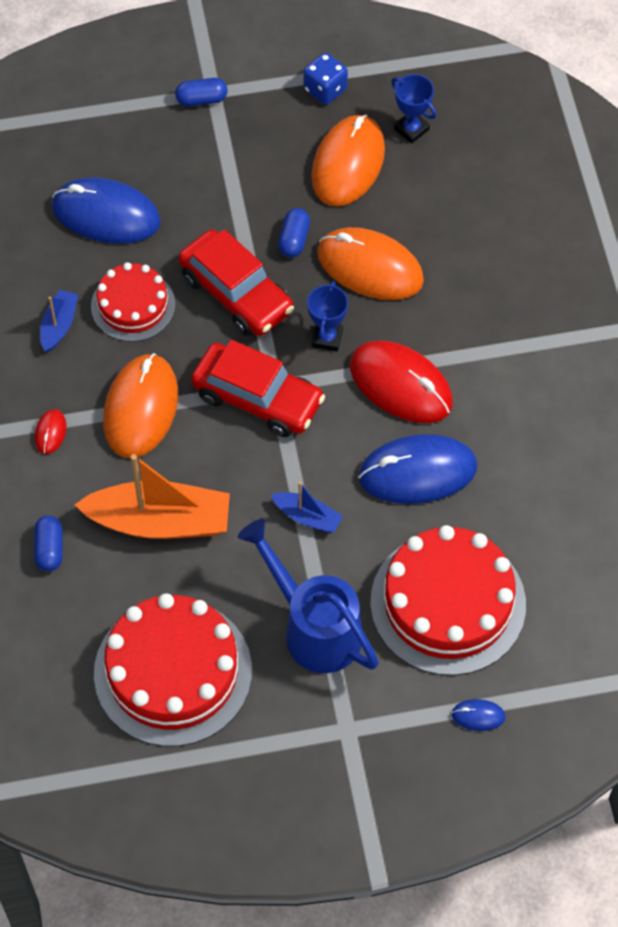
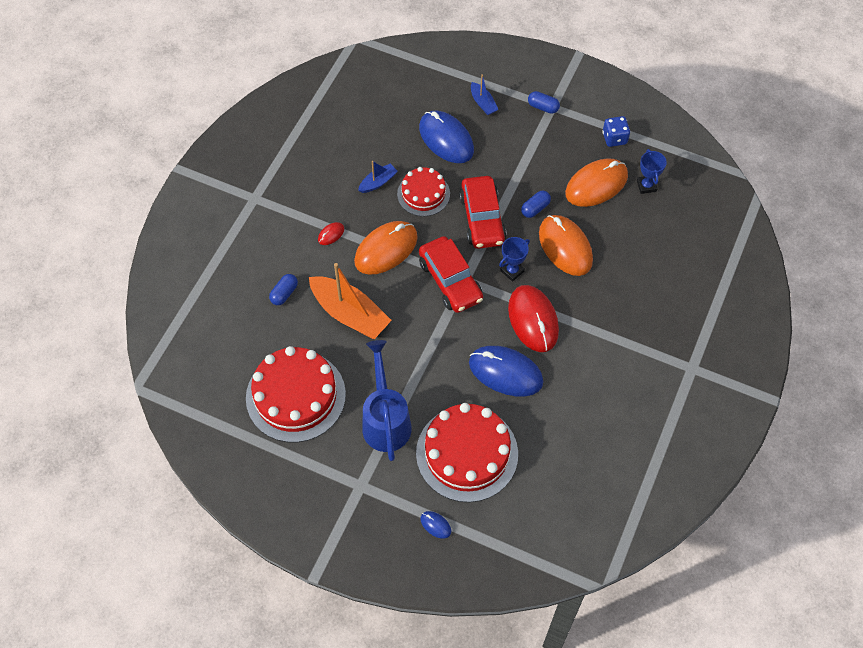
camera: 35 degrees right, 0 degrees up
(307, 517) = (428, 359): blue boat -> blue boat (483, 103)

